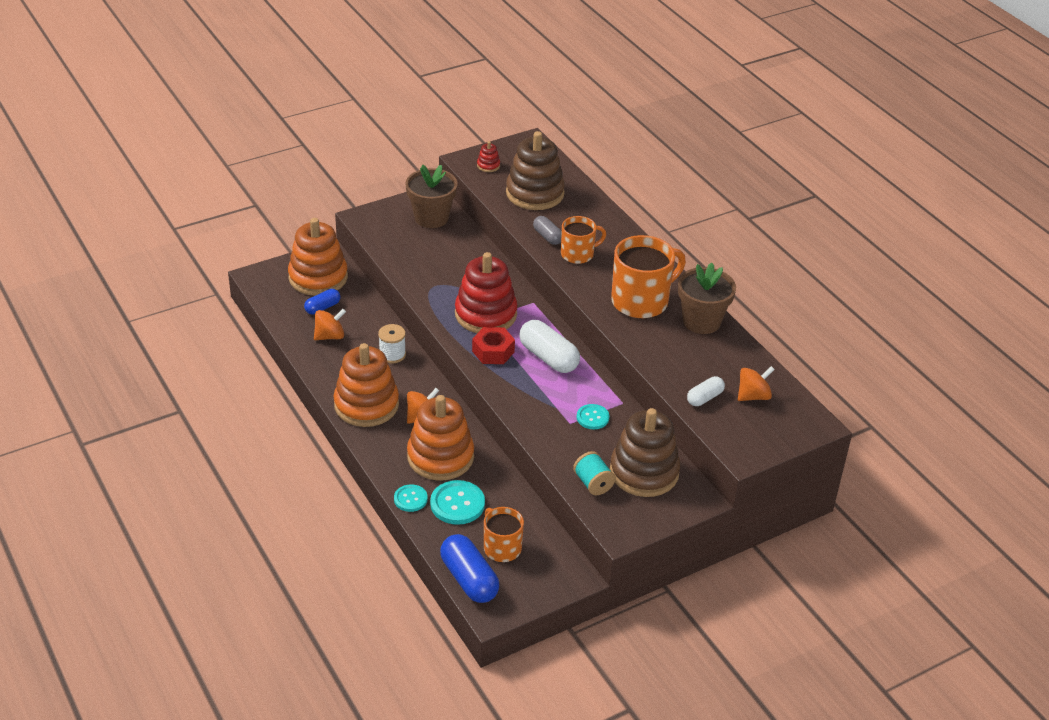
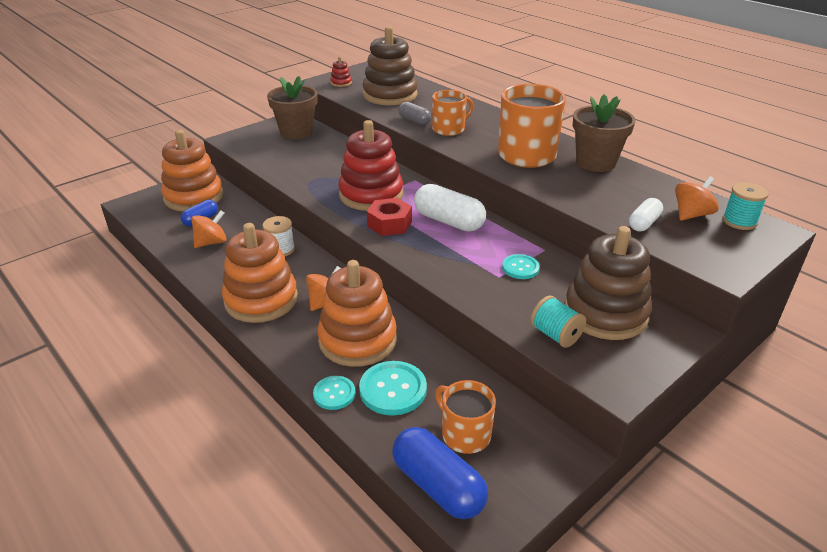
camera: 10 degrees left, 5 degrees down
(791, 410) = (739, 221): none -> turquoise spool

